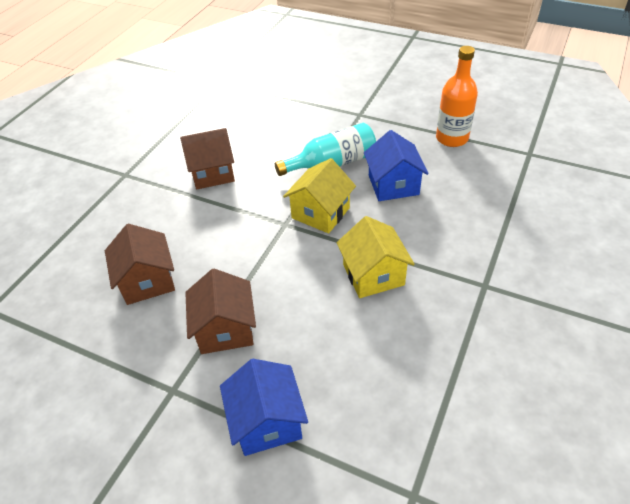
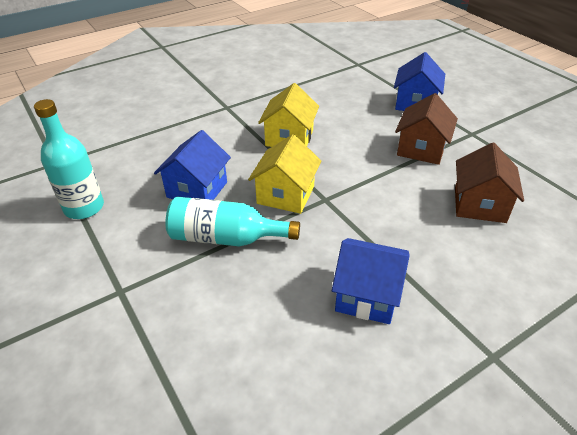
camera: 150 degrees left, 5 degrees down
(212, 173) = (367, 295): brown house -> blue house
(320, 213) = (285, 195): yellow house -> yellow house turned 45 degrees counterclockwise
(452, 138) = (84, 207): orange bottle -> turquoise bottle

